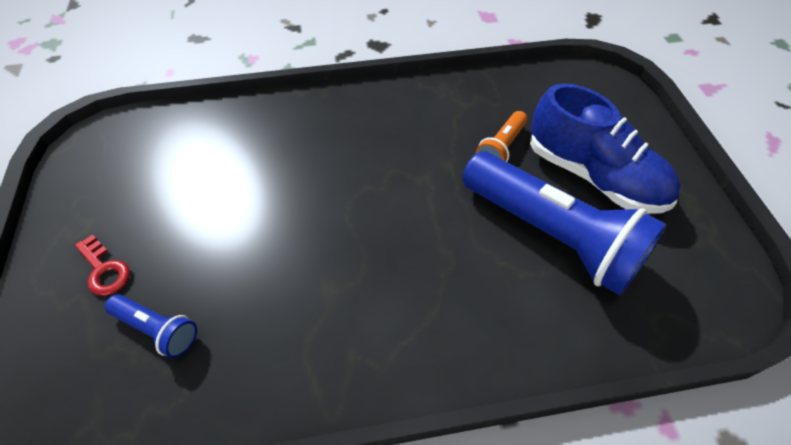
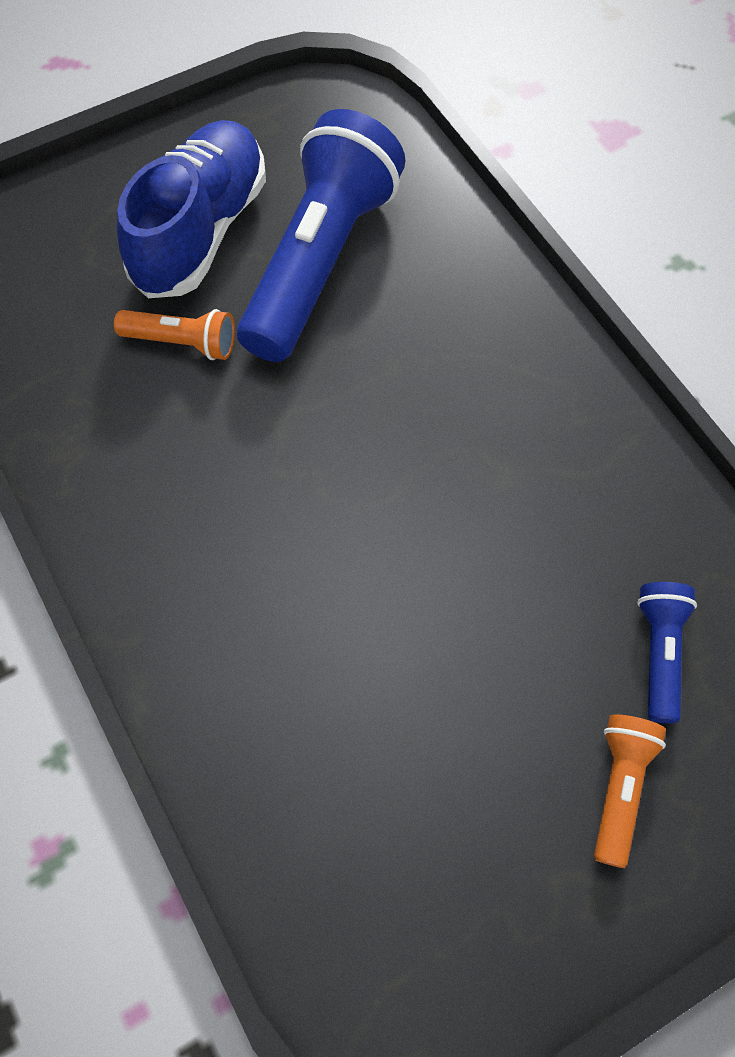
camera: 110 degrees left, 10 degrees up
(104, 270) = (619, 788): red key -> orange flashlight

